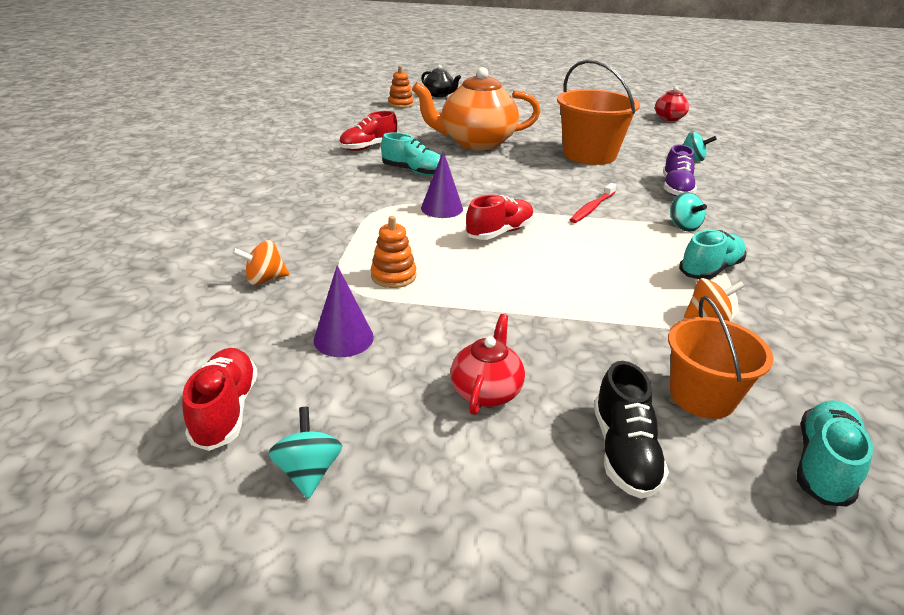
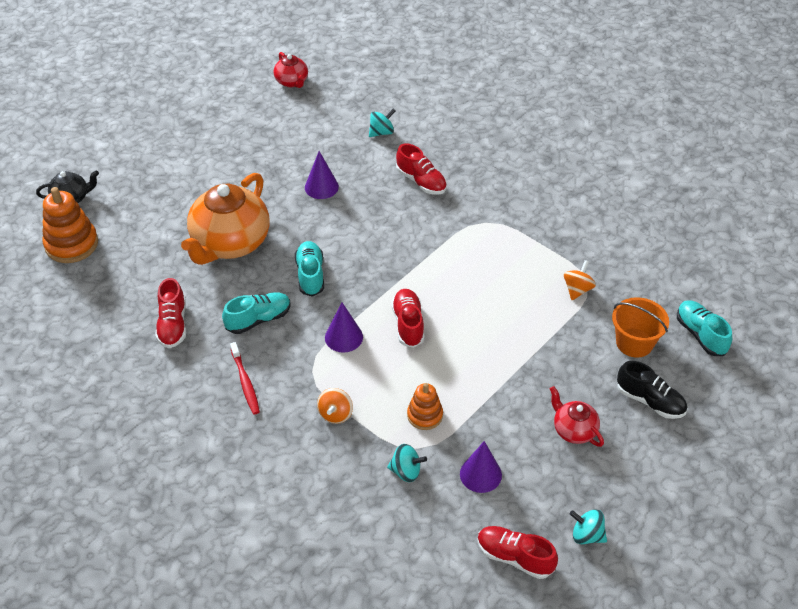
camera: 55 degrees left, 15 degrees up
(265, 279) = (376, 491): orange spinning top -> orange spinning top (335, 414)
(401, 104) = (71, 244): orange stacking toy -> orange stacking toy, size x1.67
(589, 155) = (321, 187): orange bucket -> purple cone
(592, 208) = (412, 249): red toothbrush -> red toothbrush (245, 382)
(676, 188) = (421, 181): purple shoe -> red shoe
(683, 226) = (475, 220): turquoise spinning top -> turquoise spinning top (406, 471)
(710, 269) = (534, 249): turquoise shoe -> turquoise shoe (310, 275)

